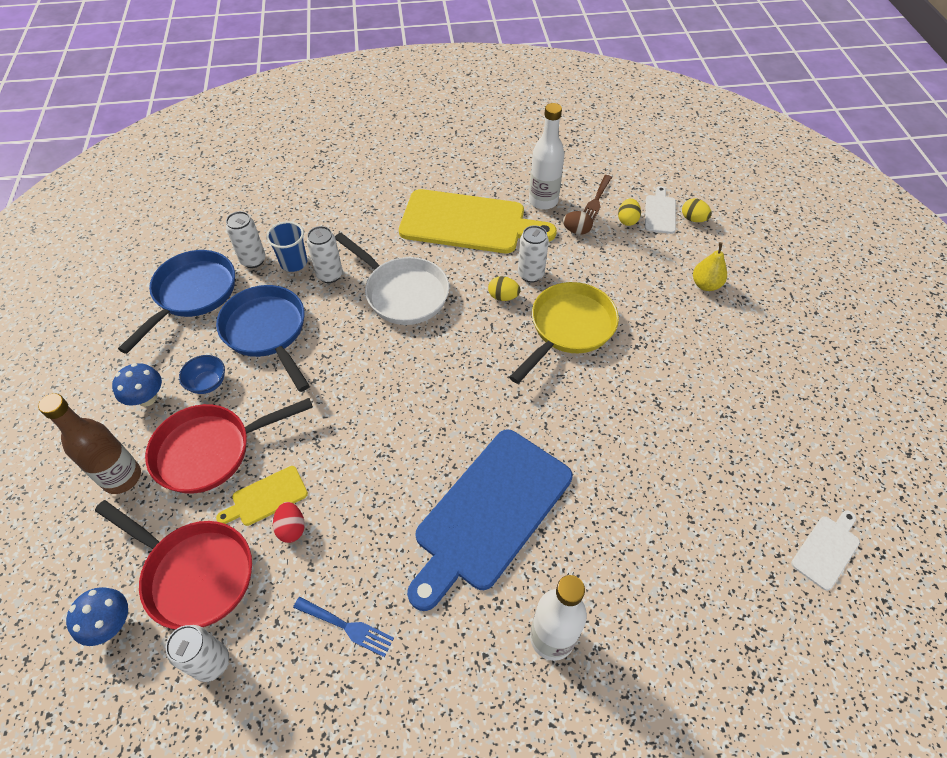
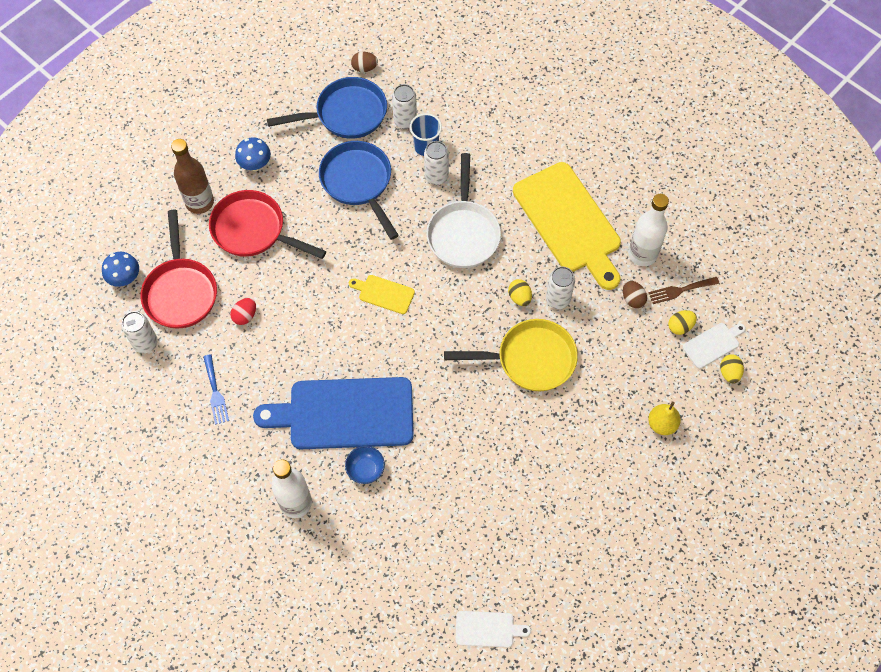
camera: 50 degrees right, 10 degrees up
(169, 252) = (364, 68): none -> brown egg
(207, 383) = (293, 186): blue bowl -> blue bowl (365, 469)
(266, 497) = (251, 286): yellow cutting board -> yellow cutting board (384, 293)
(267, 331) = (358, 182): blue pan -> blue pan turned 45 degrees counterclockwise

